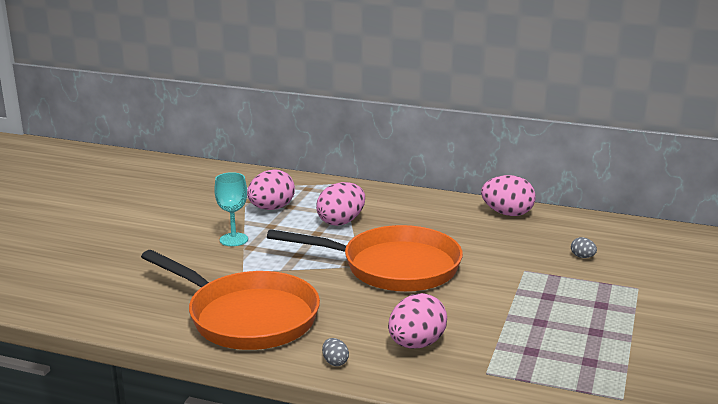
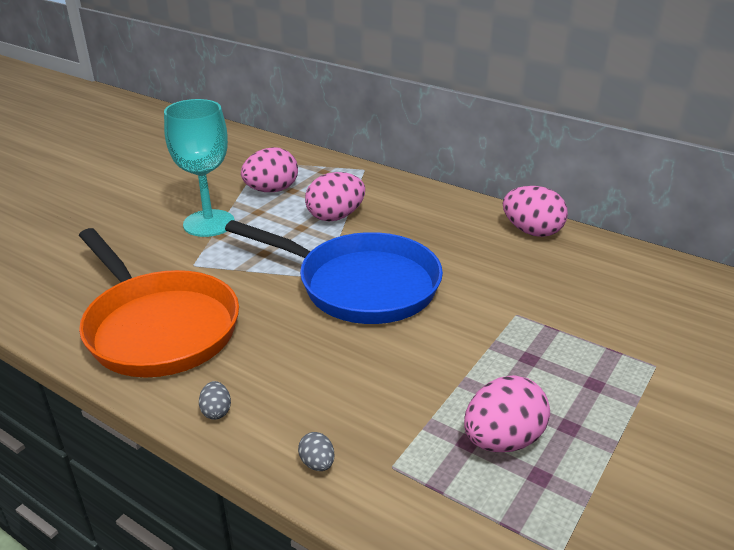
camera: 15 degrees right, 10 degrees up
(233, 239) = (209, 223): turquoise goblet -> turquoise goblet, size x1.61
(393, 267) = (360, 285): orange pan -> blue pan
(416, 344) = (327, 402): pink egg -> pink egg (502, 440)
(582, 257) = (600, 306): grey egg -> grey egg (317, 463)

